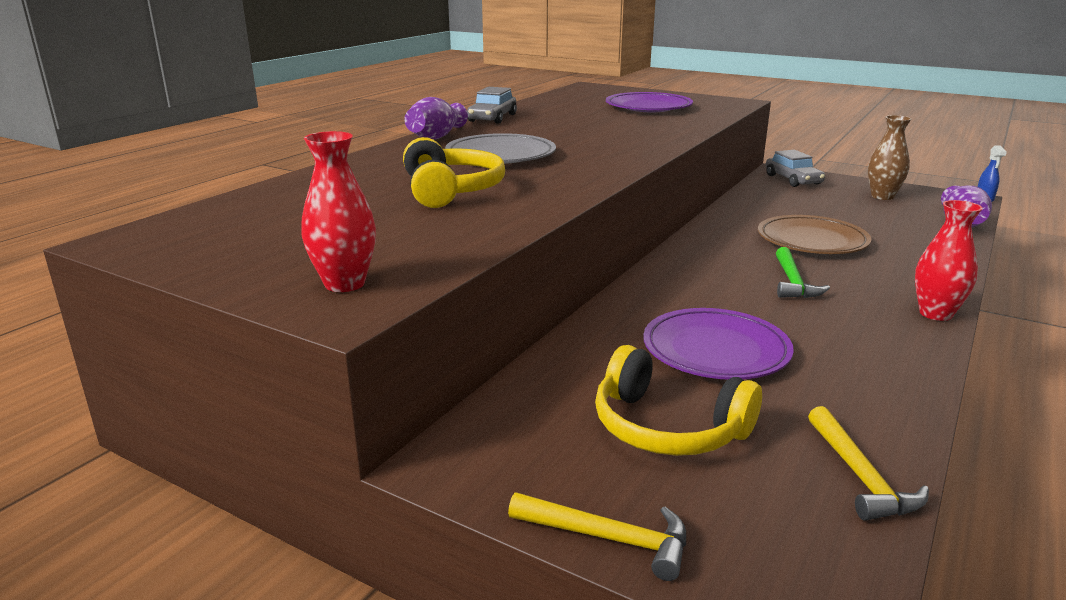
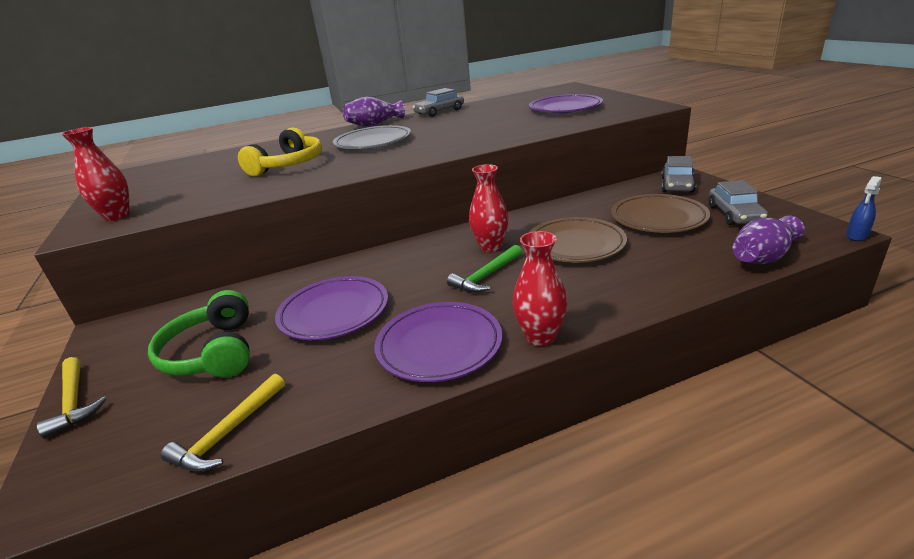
camera: 40 degrees right, 5 degrees up
(667, 427) = (213, 352): yellow headphones -> green headphones
(740, 257) = (490, 246): none -> red vase
(833, 208) = (658, 218): none -> brown plate
(877, 344) = (439, 345): none -> purple plate
(882, 196) = (734, 214): brown vase -> grey car

